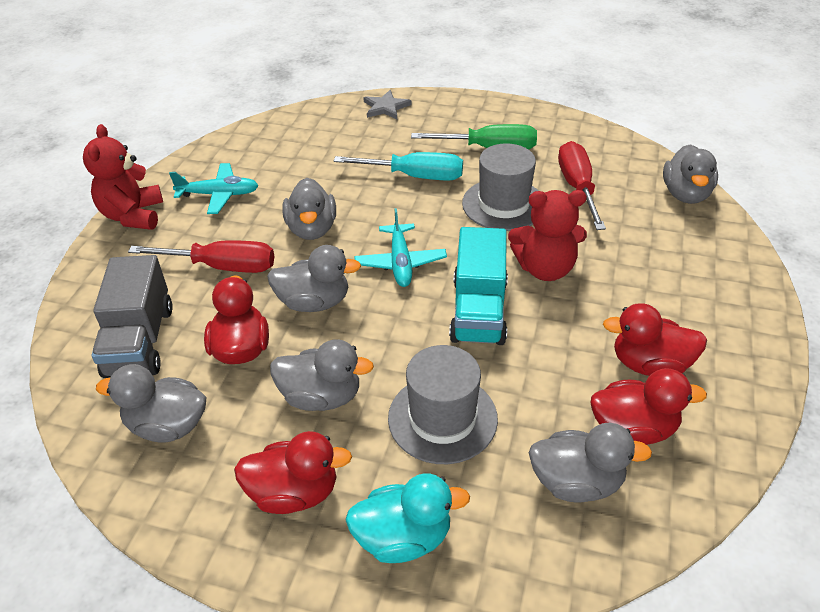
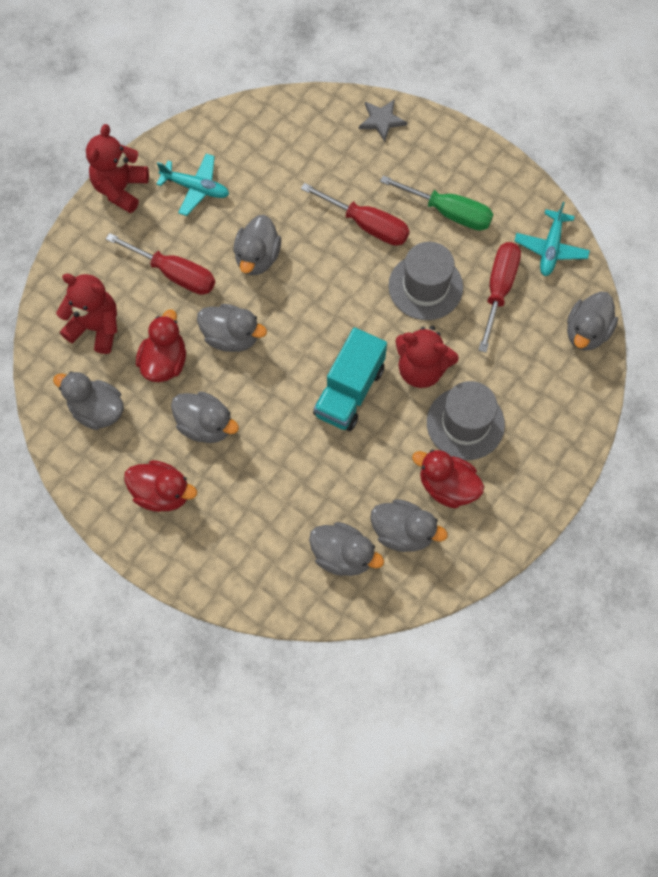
camera: 20 degrees right, 25 degrees up
(139, 341) = (96, 327): grey truck -> red teddy bear
(400, 262) = (312, 320): turquoise plane -> turquoise plane (550, 248)
(403, 538) = (217, 550): turquoise duck -> none
(414, 176) = (366, 225): turquoise screwdriver -> red screwdriver
(442, 418) = (279, 474): grey hat -> grey hat (465, 423)
(633, 429) = (403, 532): red duck -> grey duck

